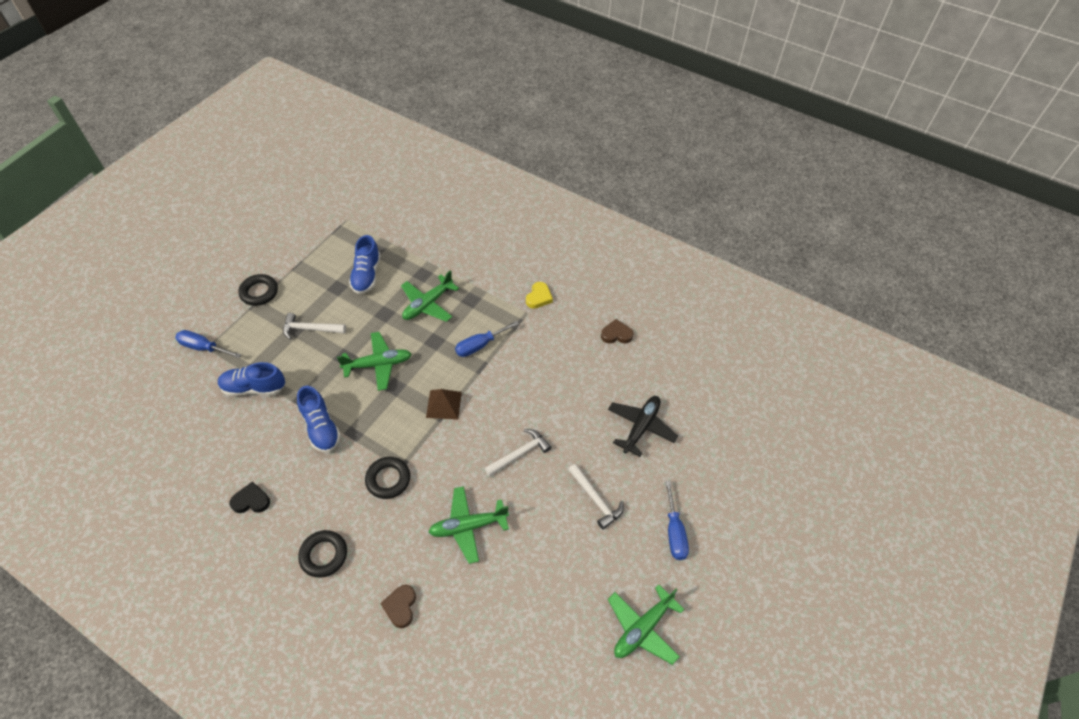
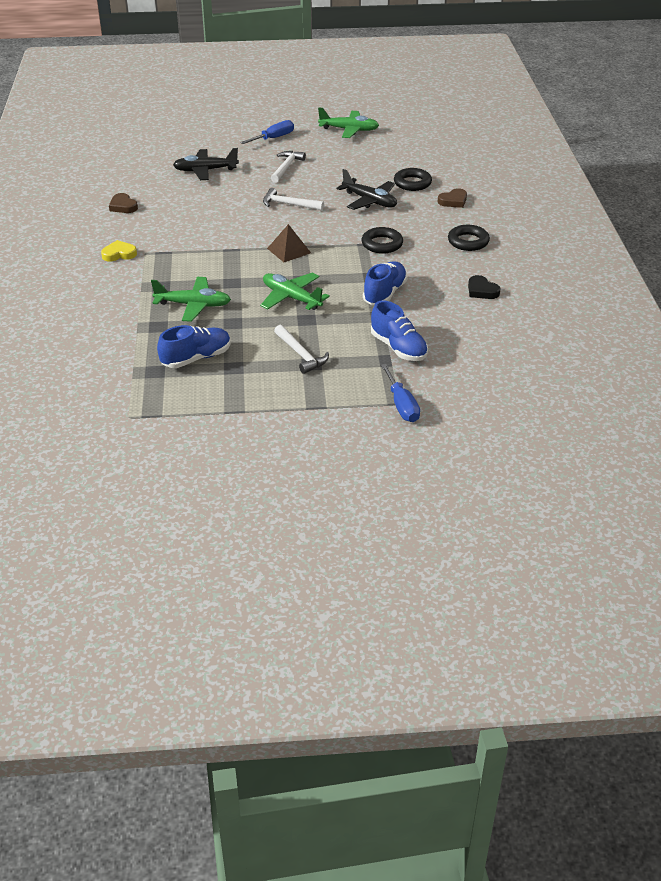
camera: 125 degrees left, 15 degrees down
(259, 292) = (298, 414): black ring -> black ring (412, 183)
(468, 526) = (369, 201): green plane -> black plane
(480, 345) = (209, 259): blue screwdriver -> none

